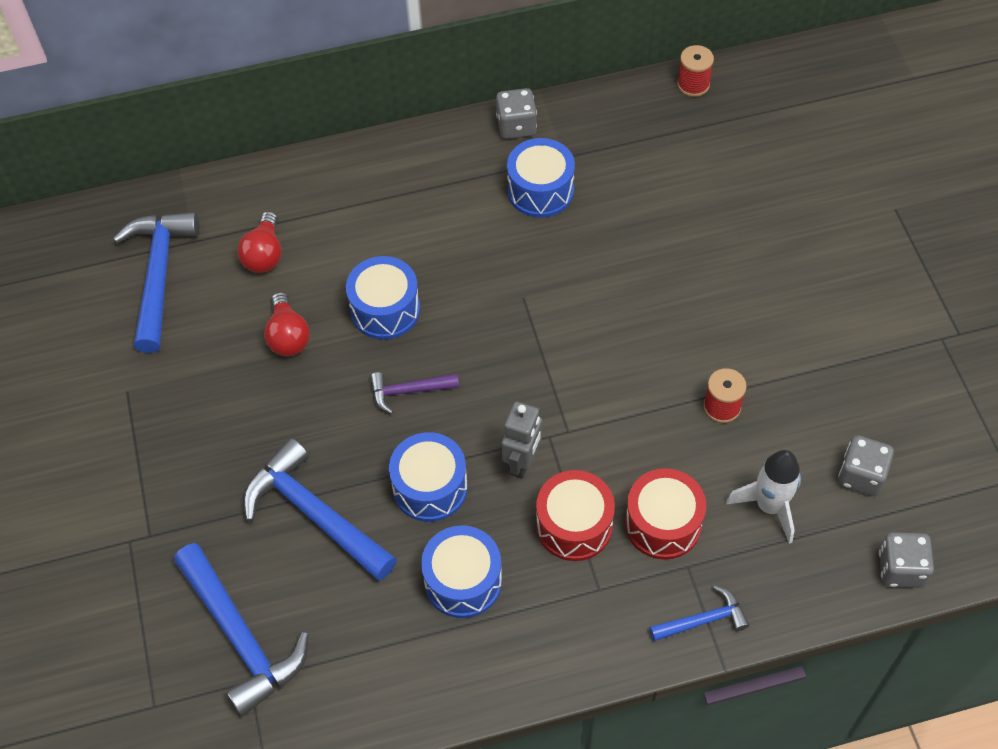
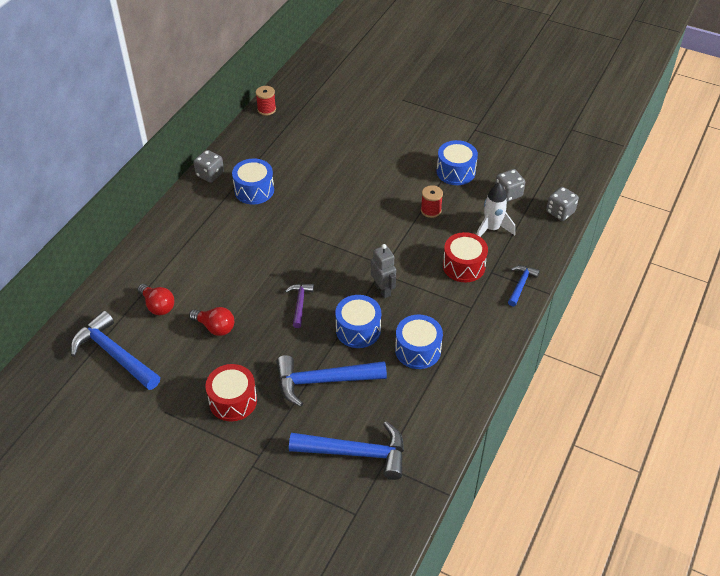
camera: 50 degrees left, 10 degrees down
(385, 309) = (246, 283): blue drum -> blue drum (456, 171)
(409, 391) = (300, 304): purple hammer -> purple hammer turned 150 degrees clockwise
(574, 525) = (432, 294): red drum -> red drum (233, 401)

